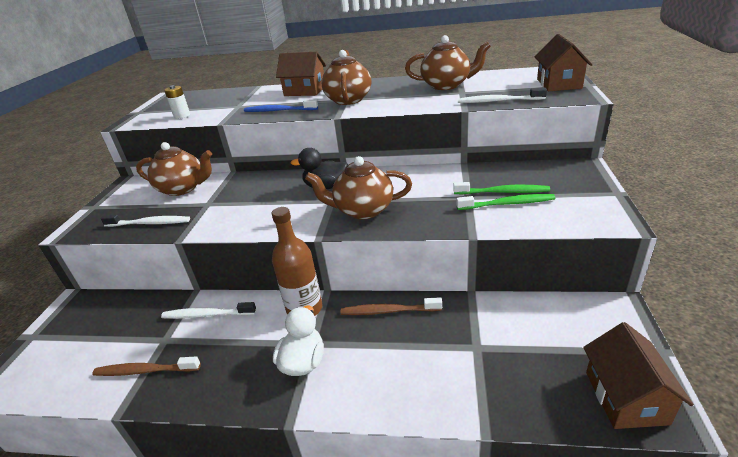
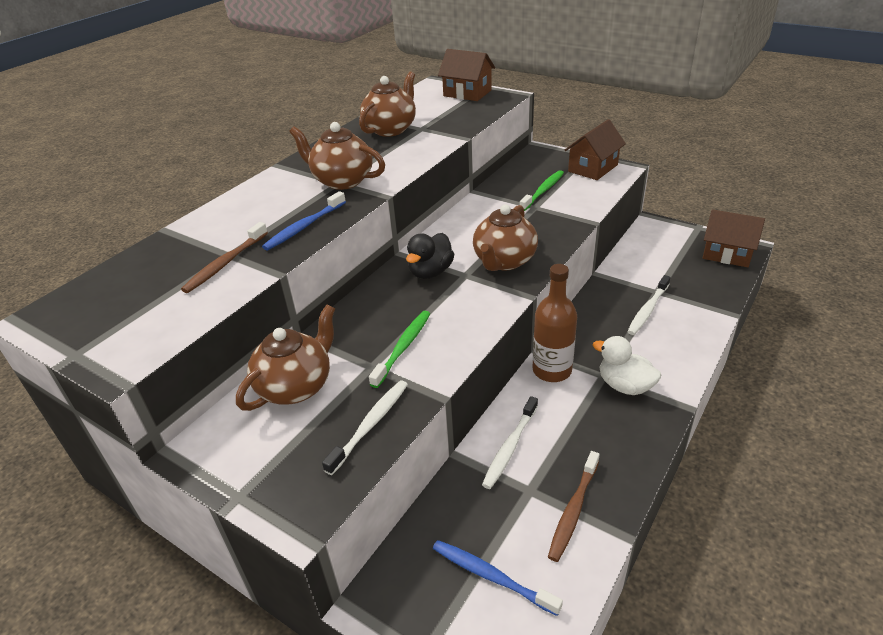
camera: 65 degrees left, 5 degrees up
(86, 346) = (491, 576): none -> blue toothbrush
(182, 115) = (184, 306): white battery -> none
(305, 91) = (259, 200): brown house -> brown house (593, 168)
(388, 311) = (590, 321): brown toothbrush -> brown toothbrush (225, 263)
(498, 101) = (468, 122): white toothbrush -> white toothbrush (647, 310)
(507, 204) = (563, 195): green toothbrush -> green toothbrush (403, 347)

